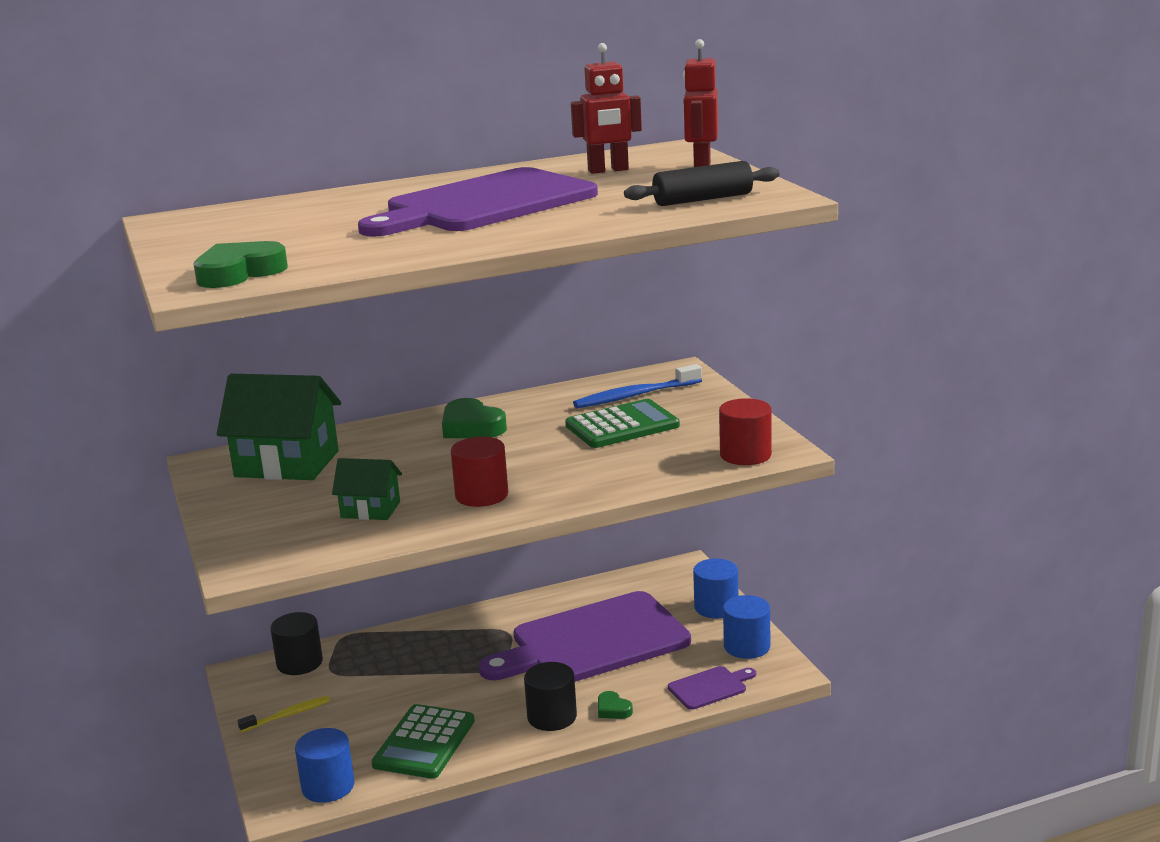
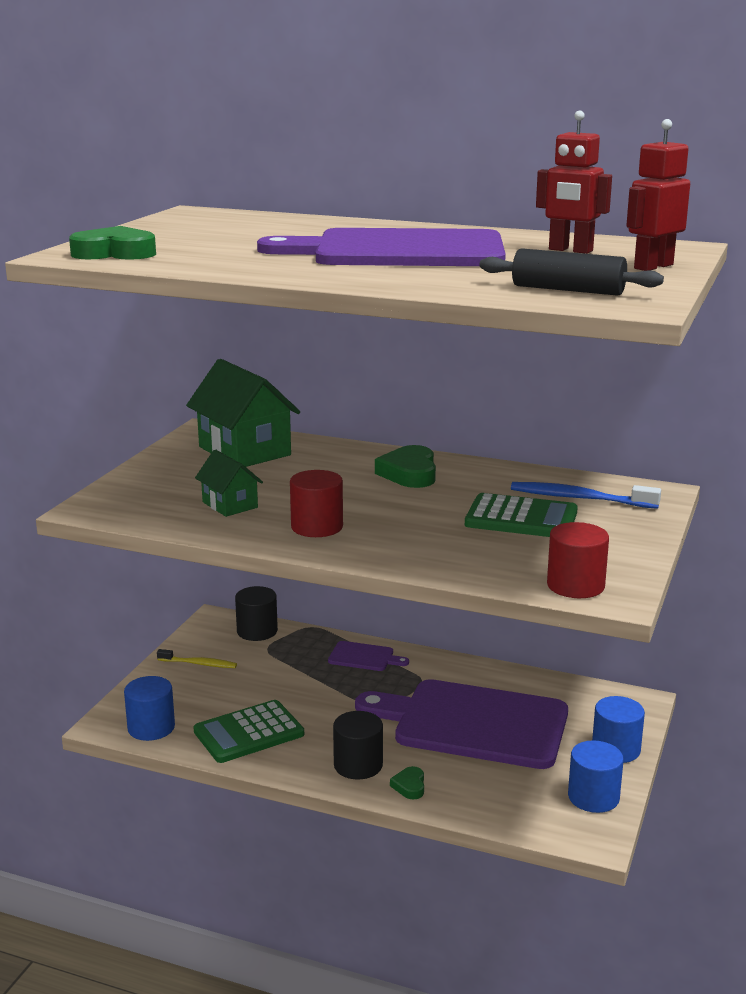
camera: 40 degrees right, 0 degrees up
(710, 687) = (511, 813): purple cutting board -> purple cutting board (364, 657)

